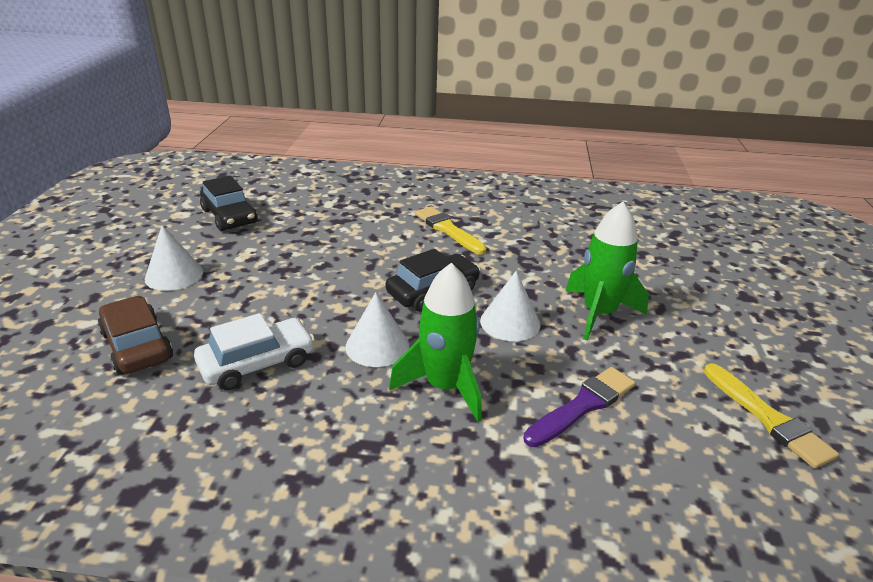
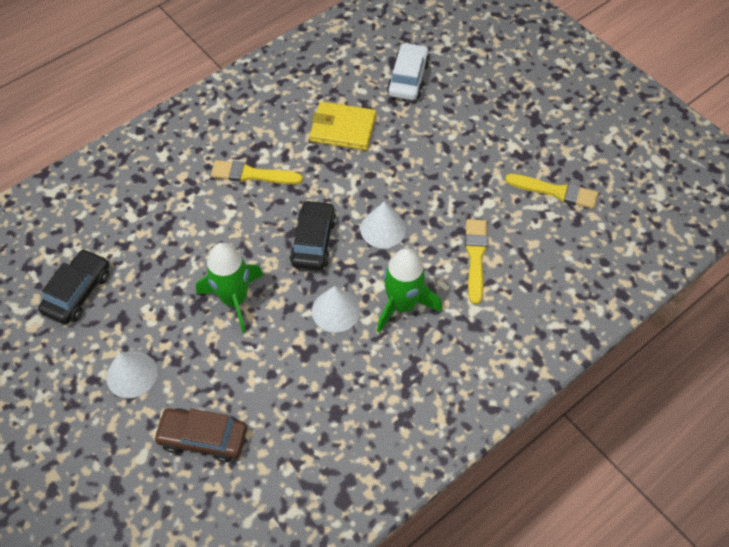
camera: 45 degrees left, 25 degrees up
(229, 216) = (78, 292): black car -> black car turned 75 degrees counterclockwise
(257, 363) = (289, 382): white car -> white car (408, 79)
(567, 245) = (343, 128): none -> yellow wallet
(583, 405) = (475, 257): purple brush -> yellow brush
(599, 313) = (420, 180): green rocket -> green rocket (234, 299)

